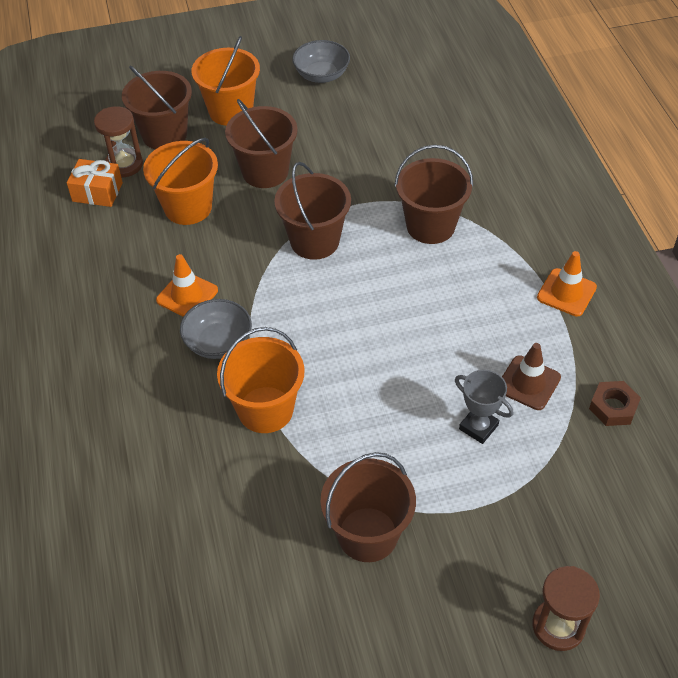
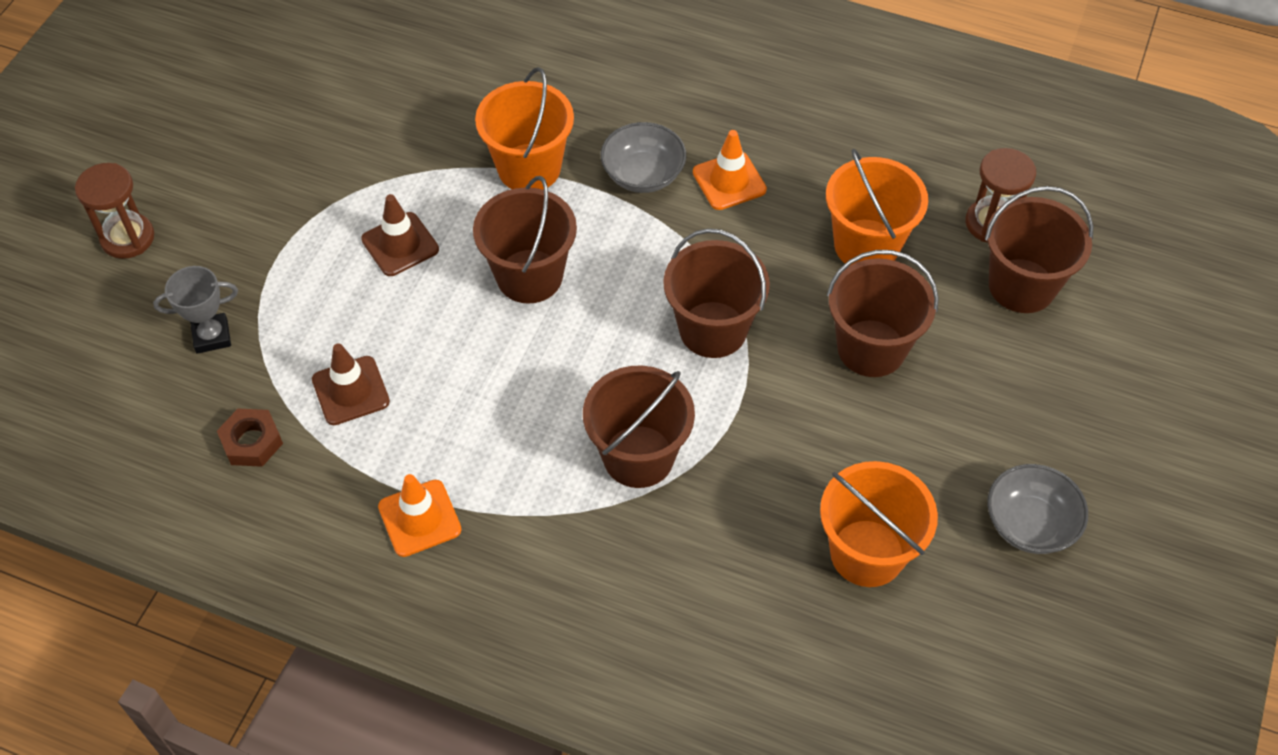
camera: 125 degrees right, 5 degrees up
(97, 192) = (959, 179): orange gift -> none
(230, 111) = (1022, 376): orange bucket -> orange bucket (867, 553)
(367, 534) = (335, 167): brown bucket -> brown bucket (529, 276)
(398, 439) = (400, 244): none -> brown traffic cone
(478, 427) = (348, 313): grey trophy -> grey trophy (212, 336)

